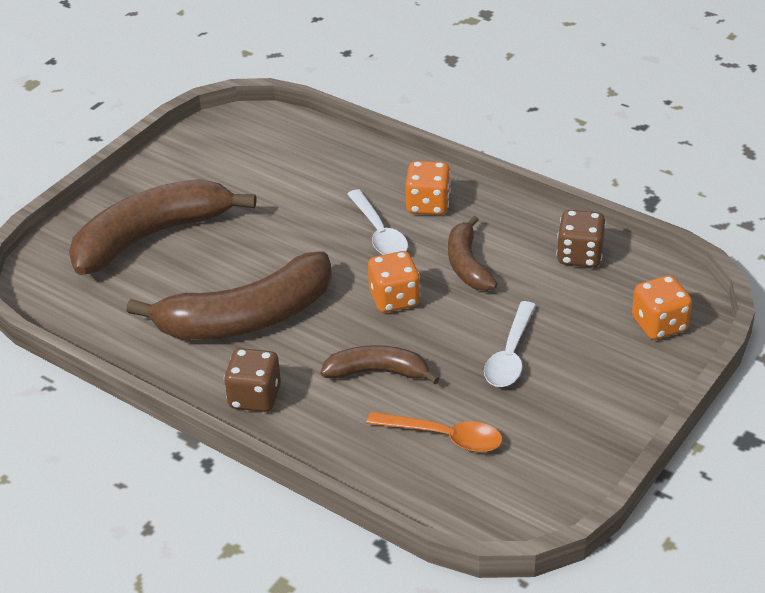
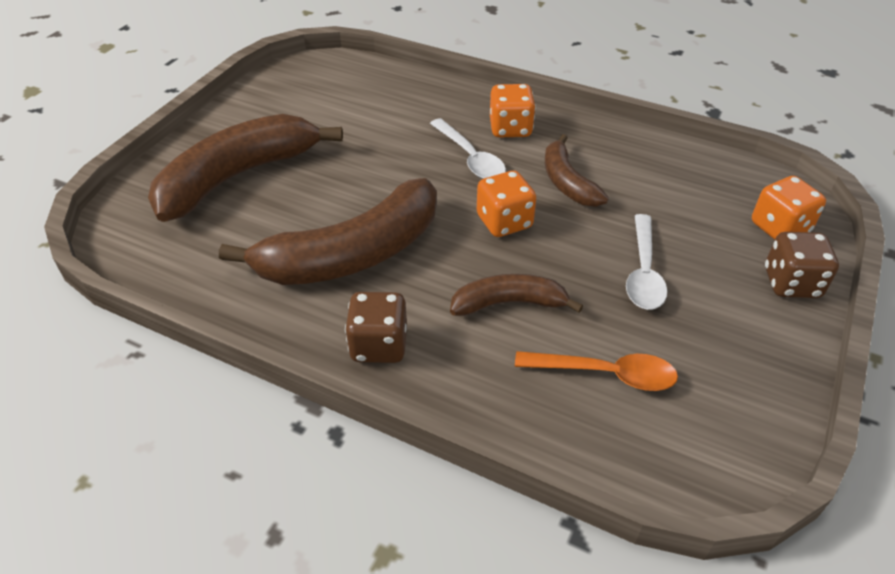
camera: 10 degrees left, 5 degrees up
(579, 256) = (673, 166): brown dice -> brown dice (791, 283)

